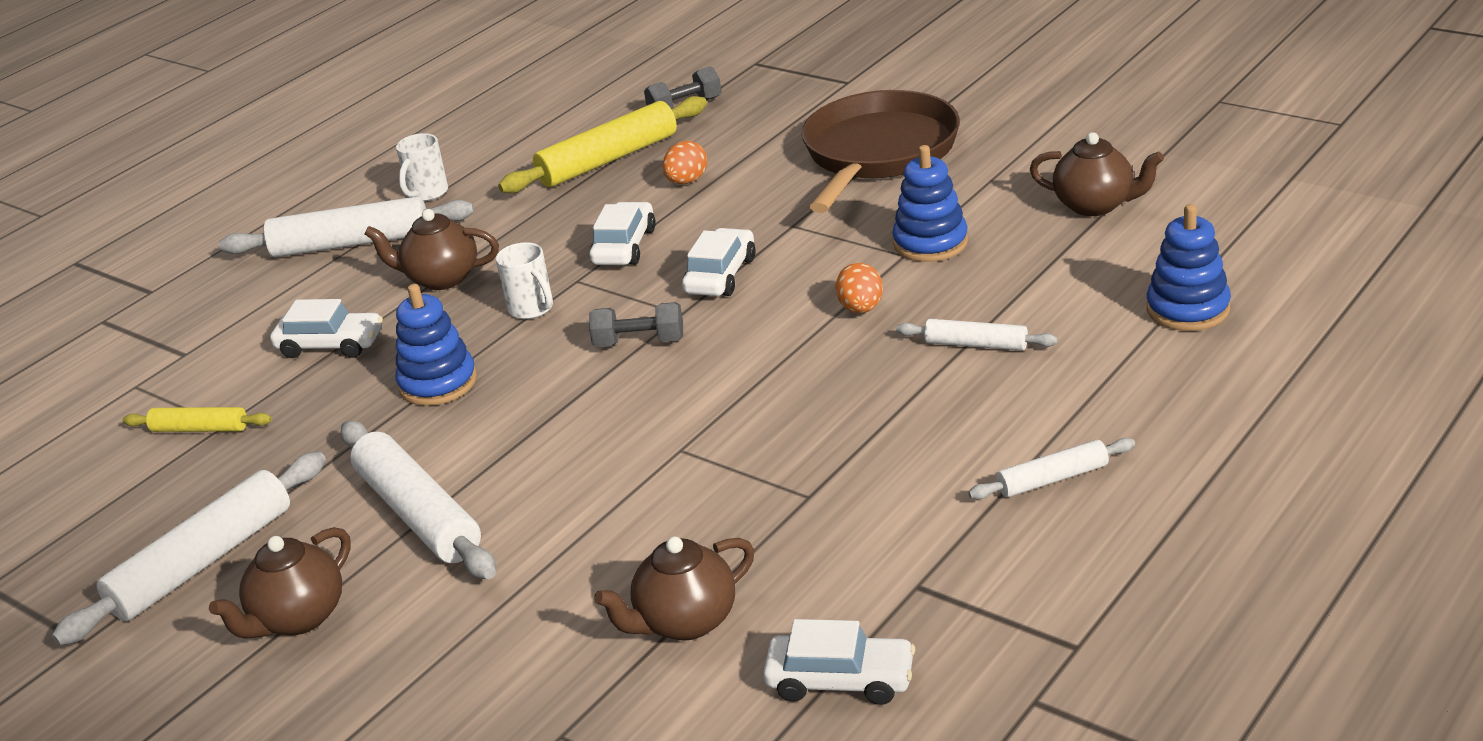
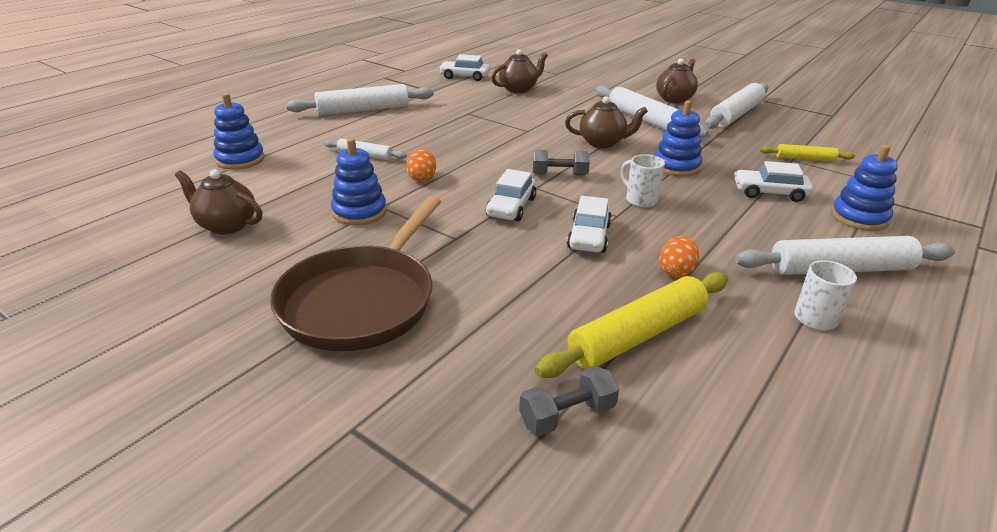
camera: 175 degrees right, 0 degrees up
(248, 316) = (859, 217): none -> blue stacking toy
(441, 279) = (726, 228): brown teapot -> brown teapot (602, 143)
(687, 181) = (547, 294): orange egg -> orange egg (676, 271)
(1052, 479) = (363, 110): white rolling pin -> white rolling pin, size x1.86

